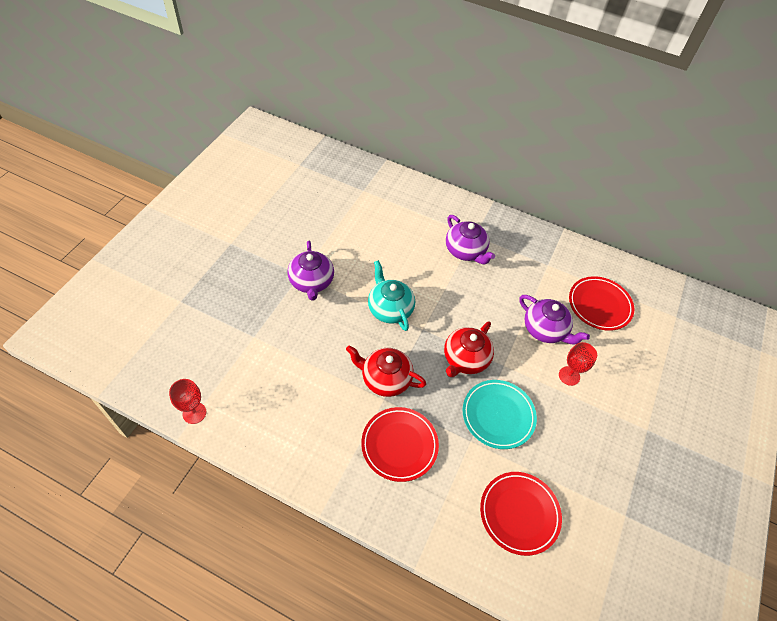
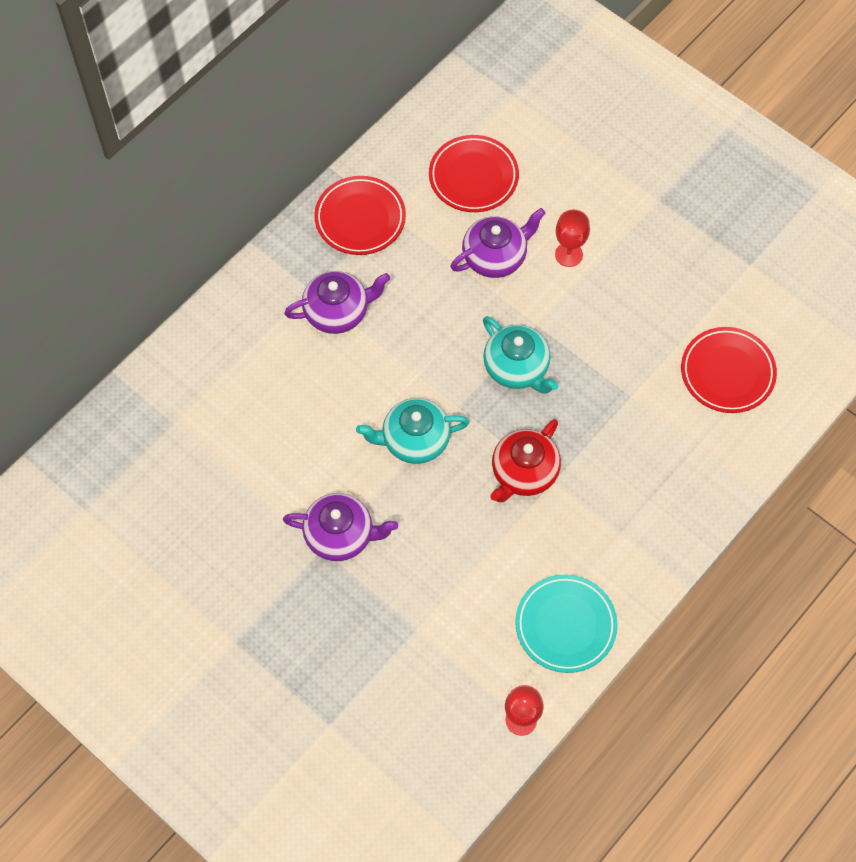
camera: 70 degrees left, 10 degrees up
(399, 445) = (619, 478): red plate -> red plate (360, 218)
(465, 359) = (517, 368): red teapot -> turquoise teapot
(498, 415) = (604, 354): turquoise plate -> turquoise plate (565, 625)

